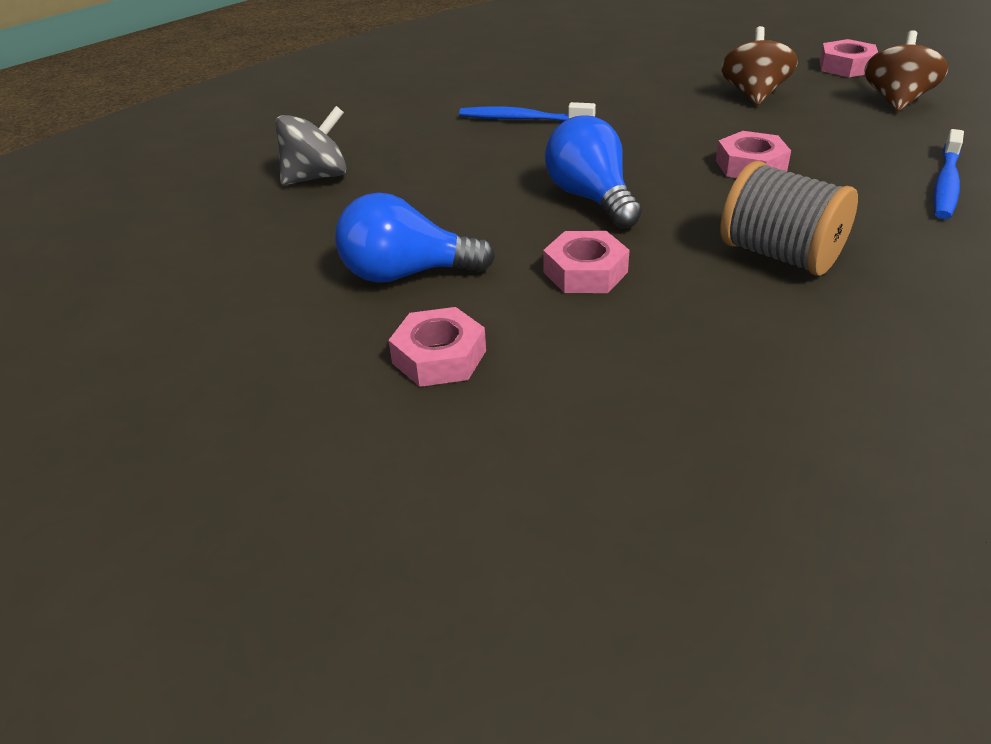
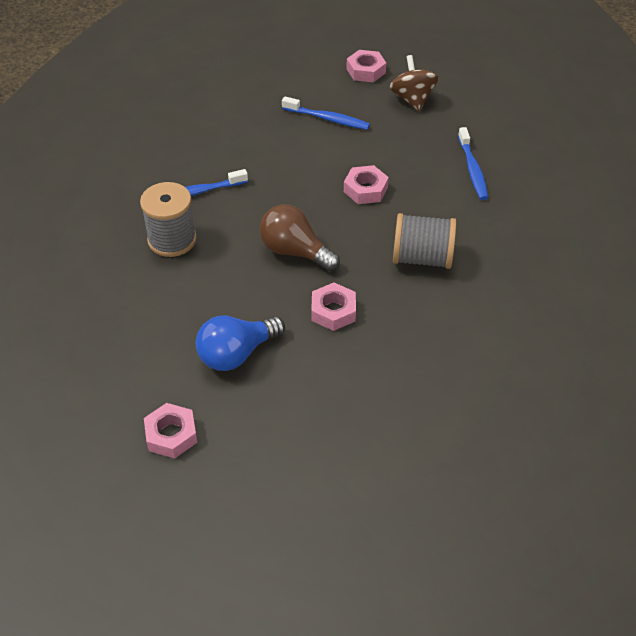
camera: 35 degrees left, 10 degrees up
(317, 177) = (104, 299): grey spinning top -> none
(439, 357) = (303, 401): pink nut -> pink nut (171, 435)
(449, 149) = (172, 240): none -> grey spool
(591, 198) = (295, 251): blue light bulb -> brown light bulb
(754, 95) = (327, 119): brown spinning top -> blue toothbrush

